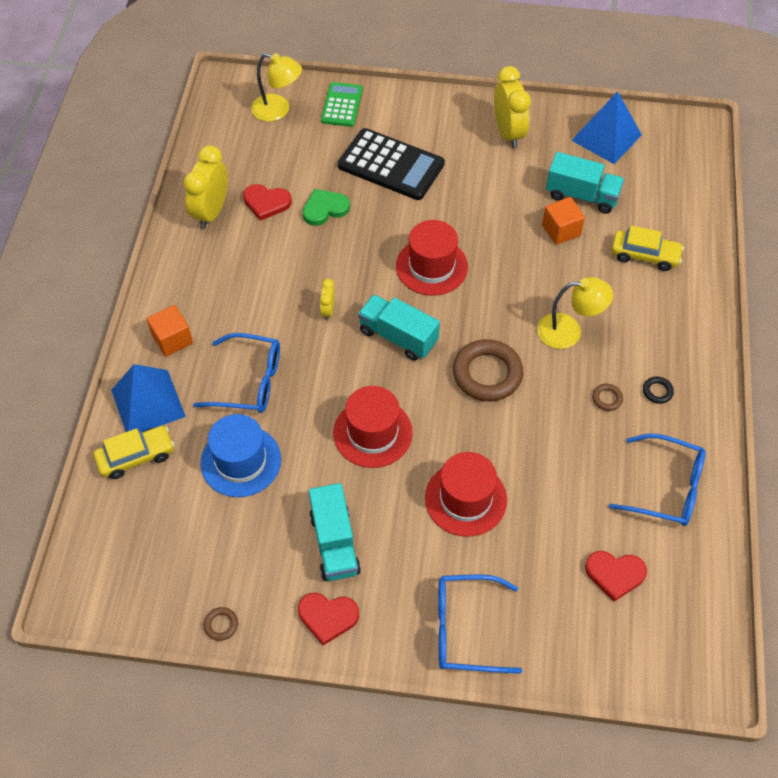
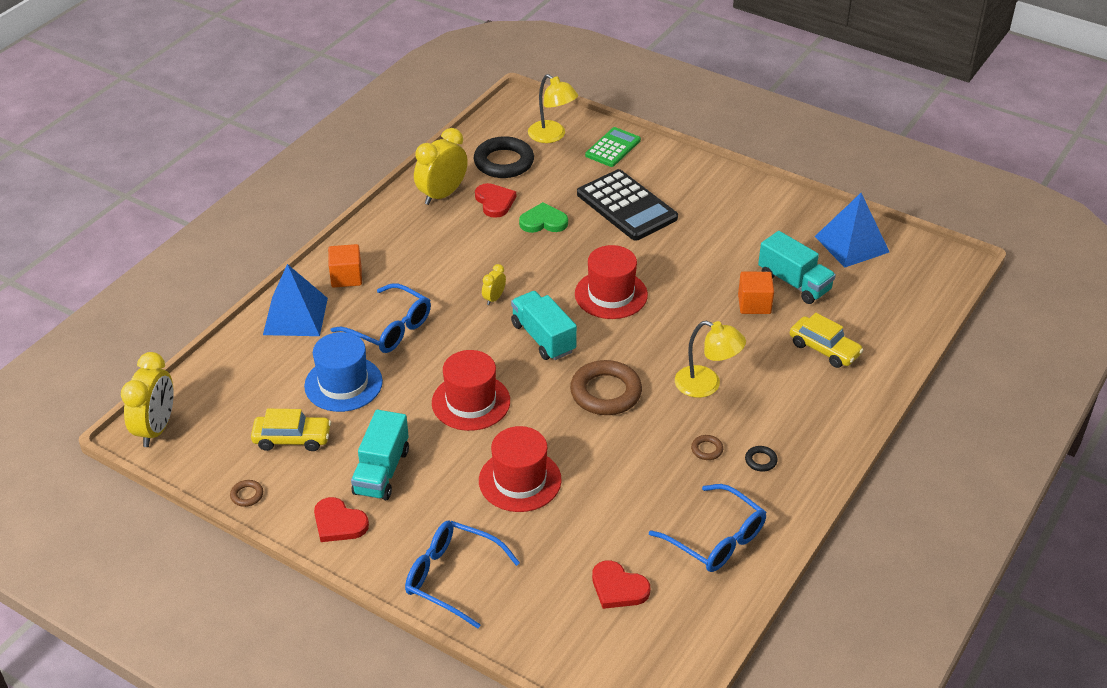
camera: 25 degrees right, 15 degrees down
(136, 456) = (260, 351): yellow car -> yellow car (292, 439)
(249, 155) = (504, 162): none -> black ring
(266, 203) = (495, 202): red heart -> red heart turned 150 degrees counterclockwise
(508, 133) = (756, 213): yellow clock -> yellow clock (156, 429)

